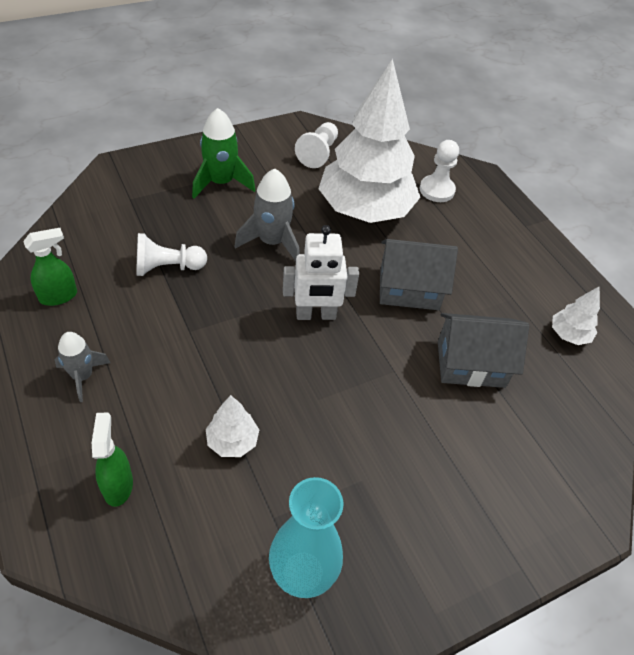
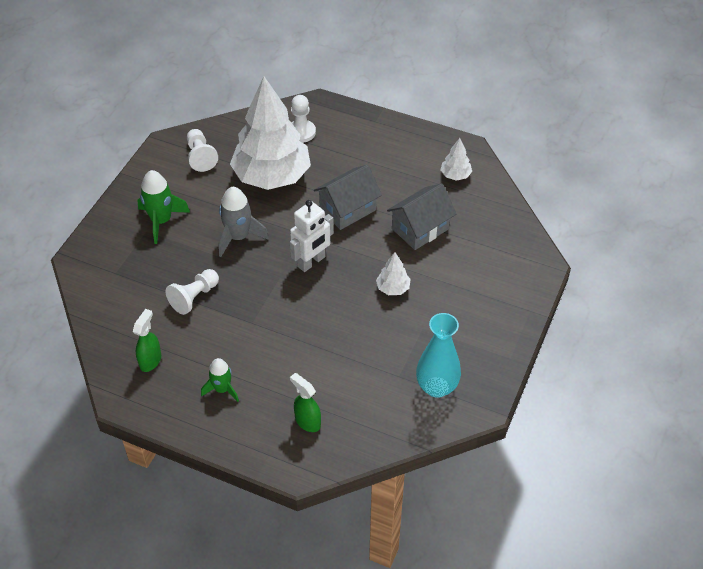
camera: 35 degrees left, 0 degrees up
(82, 376) = (222, 389): grey rocket -> green rocket
(232, 441) = (340, 358): white tree -> white tree (393, 288)

